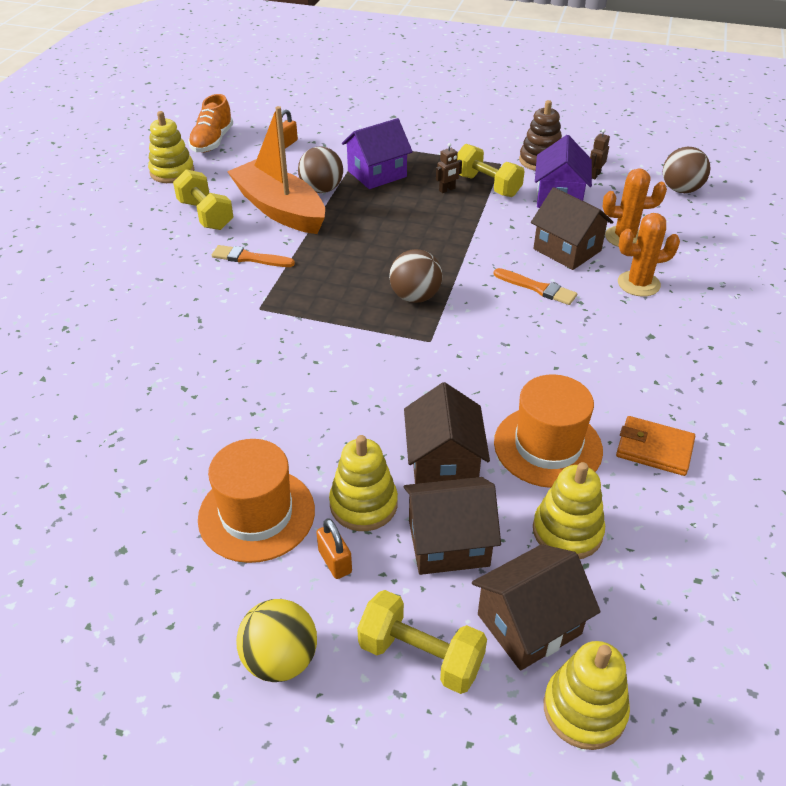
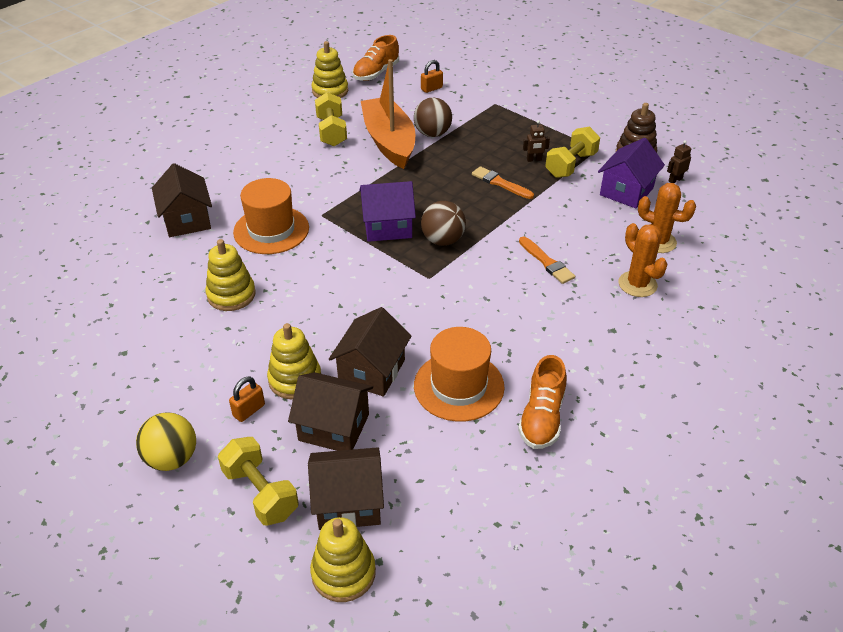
camera: 25 degrees right, 0 degrees up
(249, 258) = (340, 174): orange brush -> orange brush (500, 183)
(256, 514) = (220, 360): orange hat -> orange hat (271, 230)
(335, 561) = (249, 410): orange padlock -> orange padlock turned 45 degrees clockwise
(377, 174) = (486, 131): purple house -> purple house (387, 227)
(487, 185) = (570, 165): yellow dumbbell -> yellow dumbbell turned 60 degrees clockwise
(567, 250) = (597, 238): brown house -> brown house (187, 220)
(567, 531) = (425, 452): yellow stacking toy -> yellow stacking toy (231, 295)
(638, 284) = (637, 284): orange cactus -> orange cactus turned 45 degrees clockwise
(654, 449) = (542, 418): orange wallet -> orange shoe
(680, 190) = (746, 214): brown ball -> none

